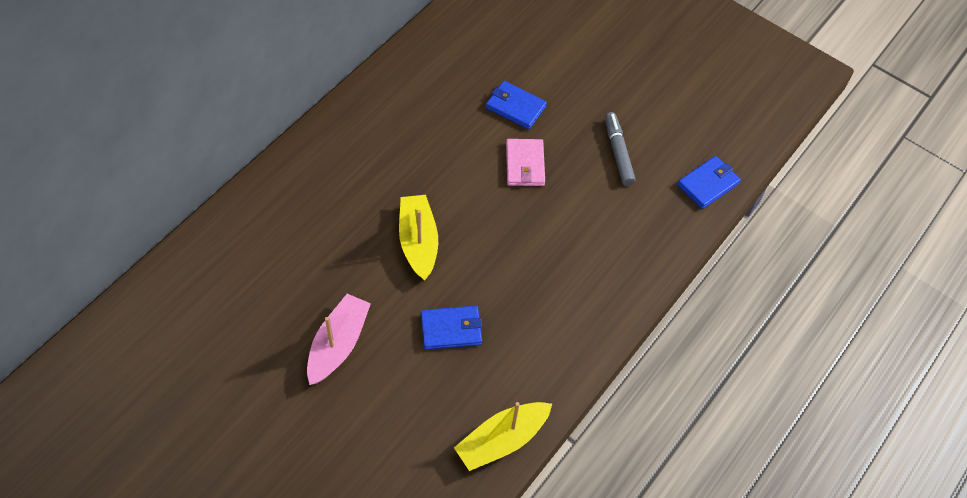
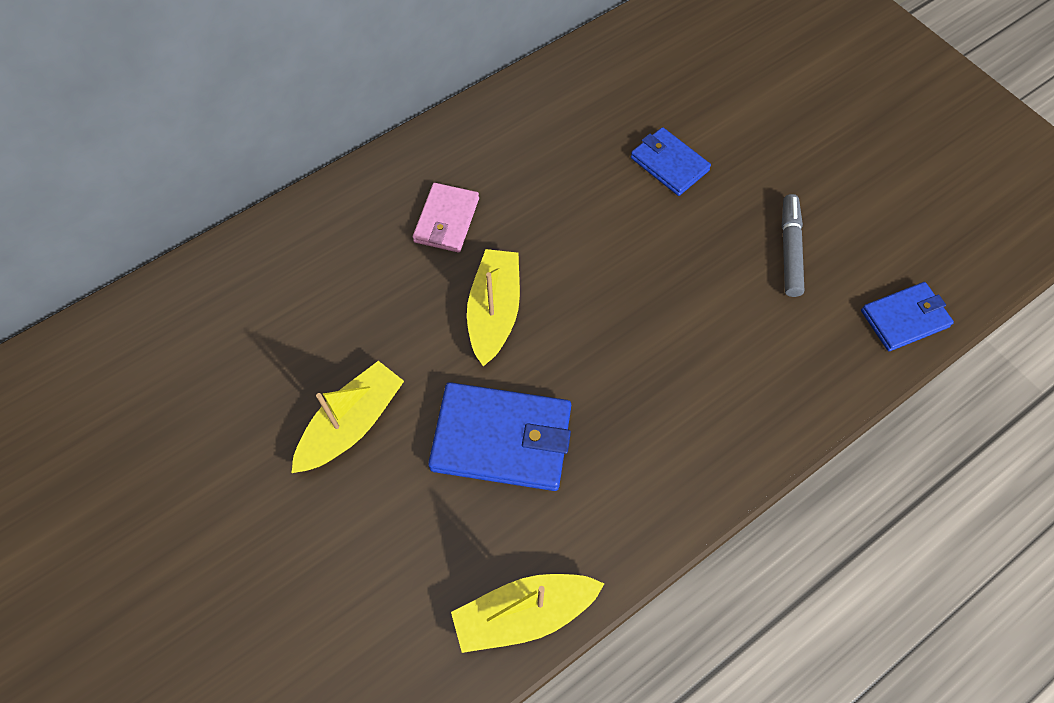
camera: 20 degrees right, 5 degrees up
(338, 344) = (352, 424): pink boat -> yellow boat
(451, 329) = (502, 439): blue wallet -> blue wallet, size x1.65
(525, 164) = (661, 240): pink wallet -> pink wallet (446, 220)

